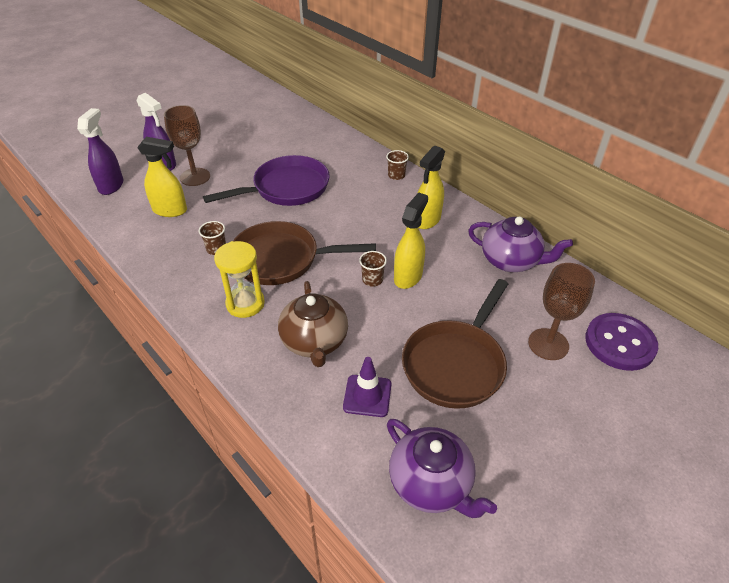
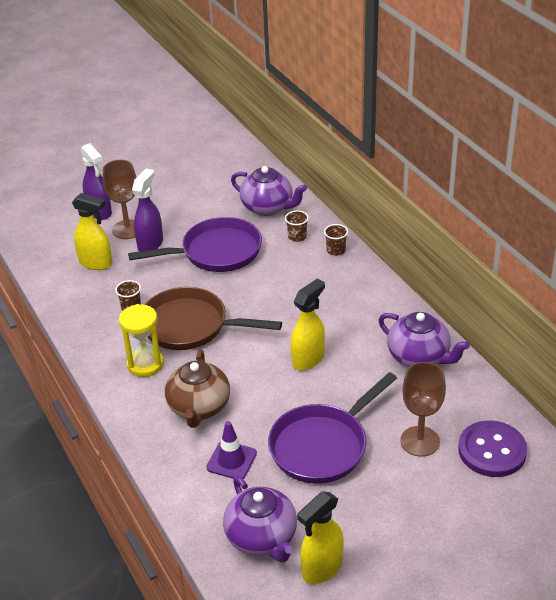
camera: 15 degrees right, 5 degrees down
(111, 185) = (44, 230): purple spray bottle -> purple spray bottle (150, 244)
(322, 145) = (268, 207): none -> purple teapot
(372, 280) = (272, 357): brown cup -> brown cup (297, 237)
(427, 220) = (350, 304): yellow spray bottle -> yellow spray bottle (322, 568)
(455, 364) = (322, 446): brown pan -> purple pan

